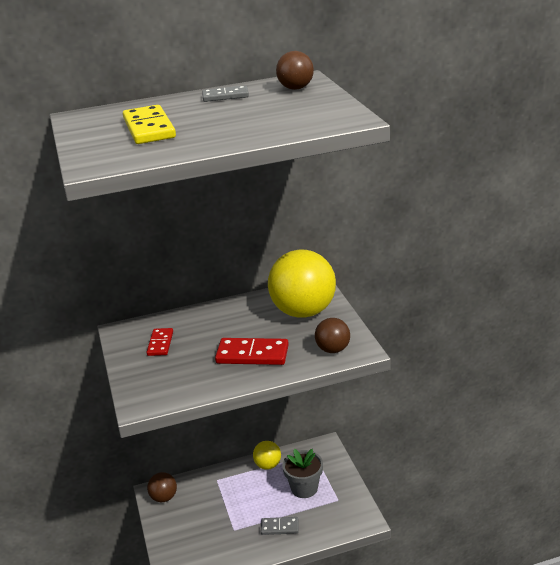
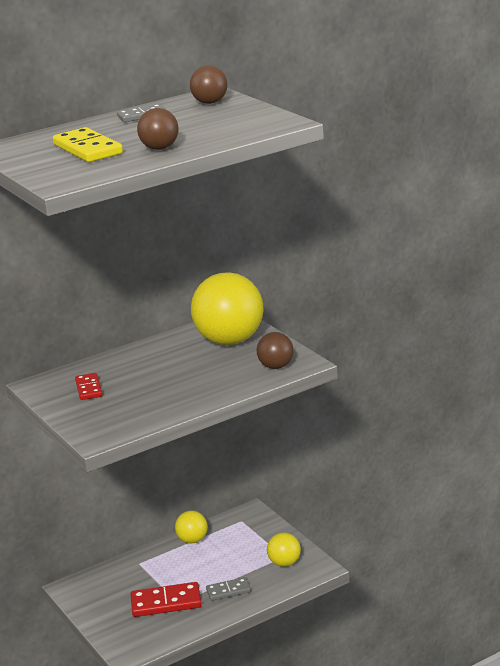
camera: 15 degrees left, 5 degrees down
(164, 497) = (84, 589): brown ball -> brown ball (160, 148)
(252, 354) = (194, 382): red domino -> red domino (166, 602)
(304, 488) = (242, 553): grey flower pot -> none
(337, 508) = (284, 563): none -> yellow ball

